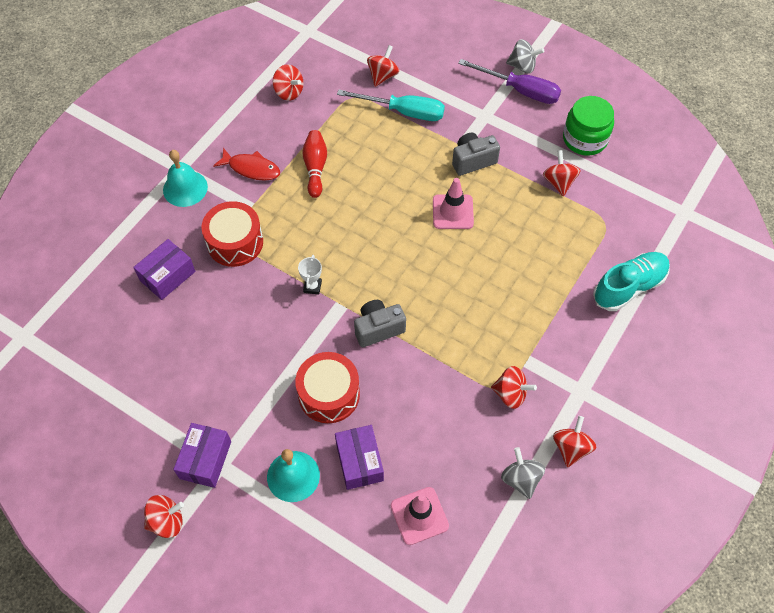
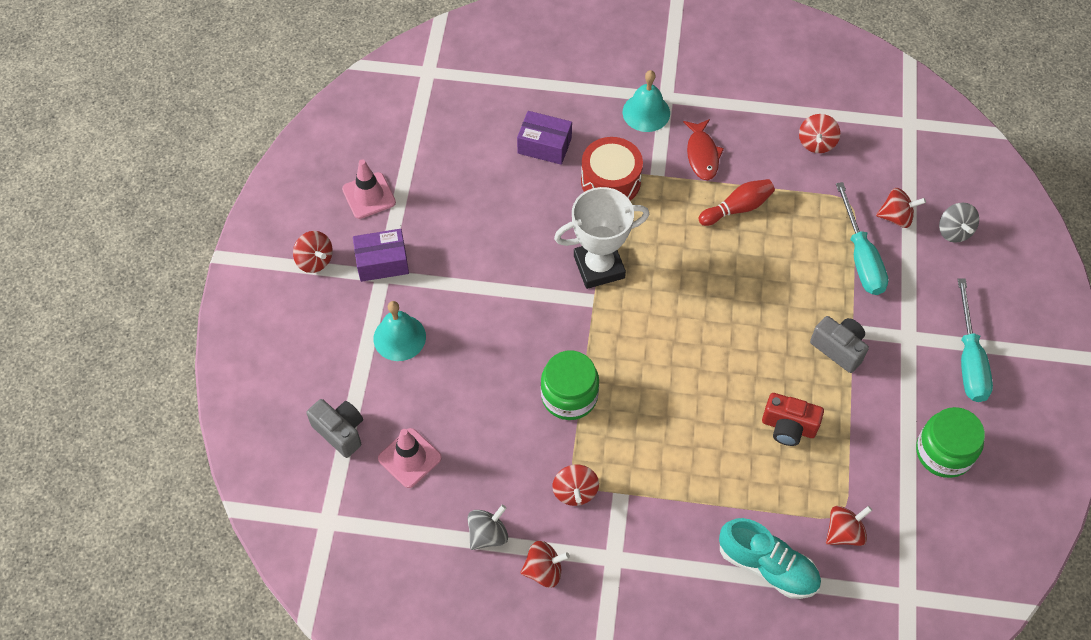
camera: 65 degrees right, 0 degrees up
(312, 287) = (599, 267): white trophy -> white trophy, size x2.39
(329, 394) = (493, 331): red drum -> none
(359, 462) = (438, 385): purple box -> none
(378, 329) = (584, 343): grey camera -> grey camera (340, 431)
(421, 361) = (569, 396): none -> green jar
(453, 212) = (760, 355): pink traffic cone -> pink traffic cone (369, 196)
(520, 90) = (969, 359): purple screwdriver -> turquoise screwdriver
(522, 66) = (1007, 349): grey spinning top -> grey spinning top (954, 231)
(522, 222) = (788, 427): none -> red camera
(559, 182) = (864, 446): red spinning top -> red spinning top (844, 532)

